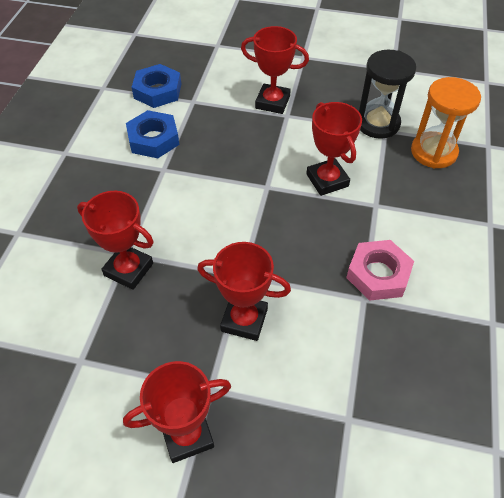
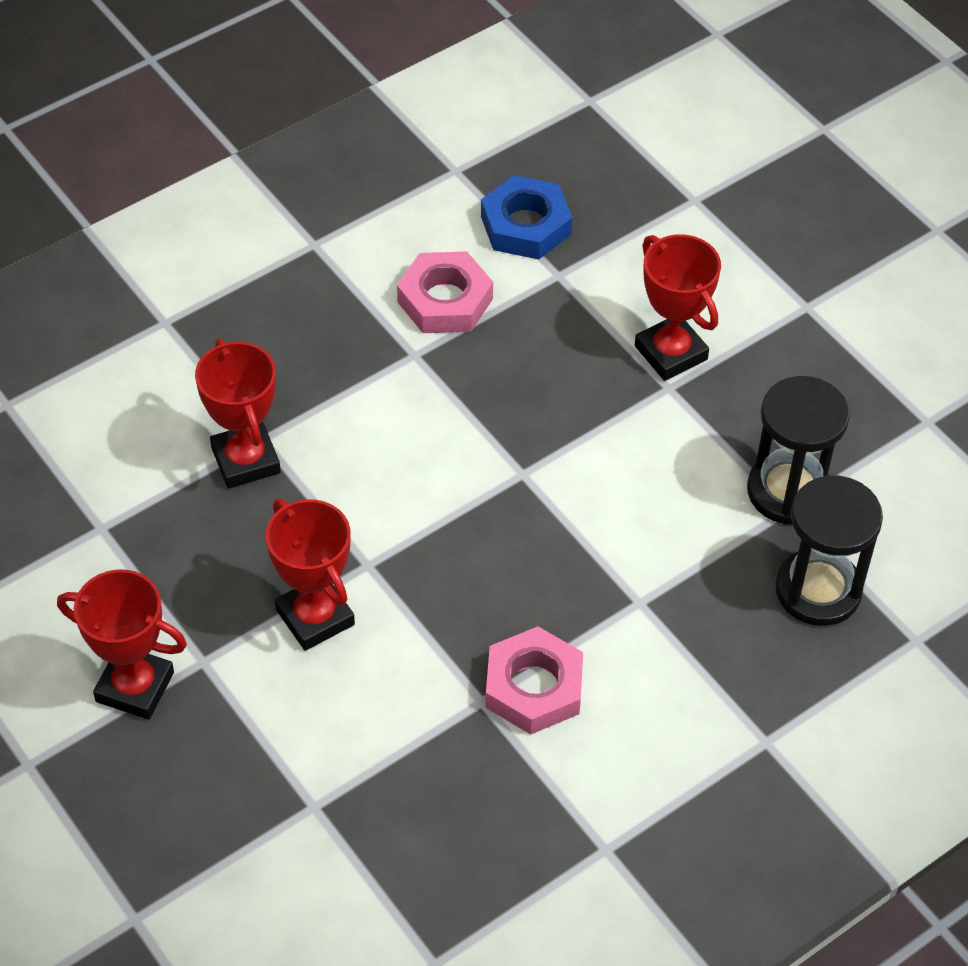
camera: 40 degrees right, 0 degrees up
(153, 139) = (445, 300): blue nut -> pink nut
(327, 180) = (613, 522): red trophy -> none
(433, 152) = (818, 590): orange hourglass -> black hourglass

